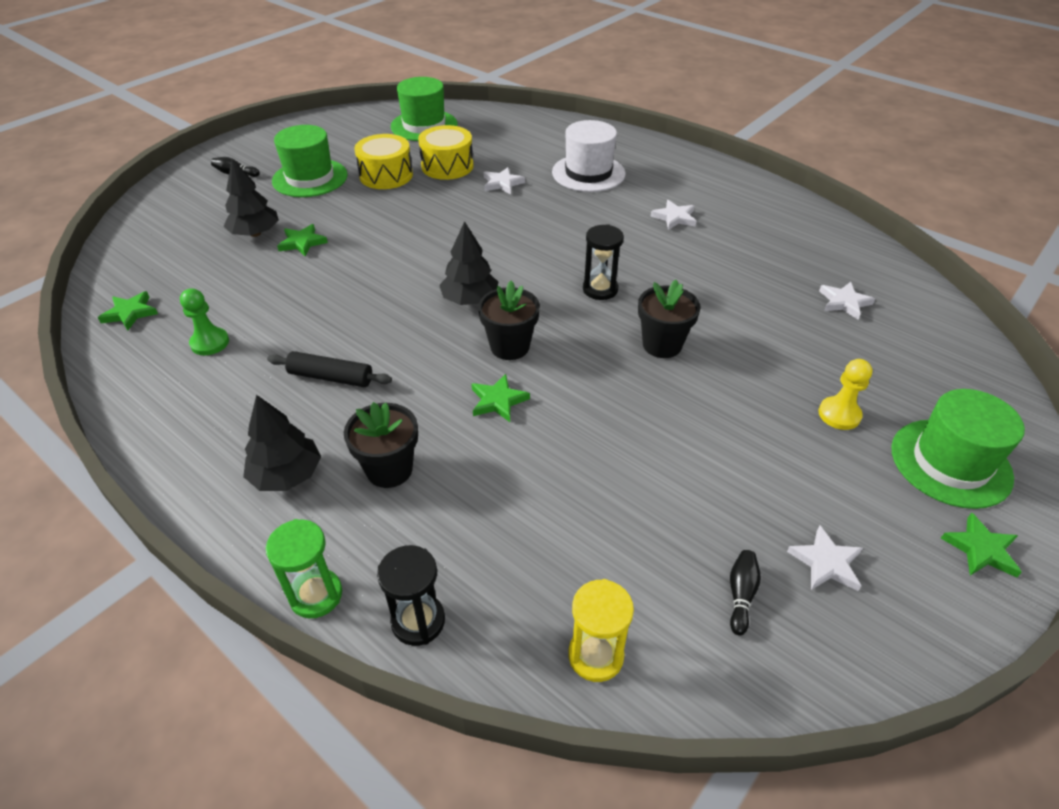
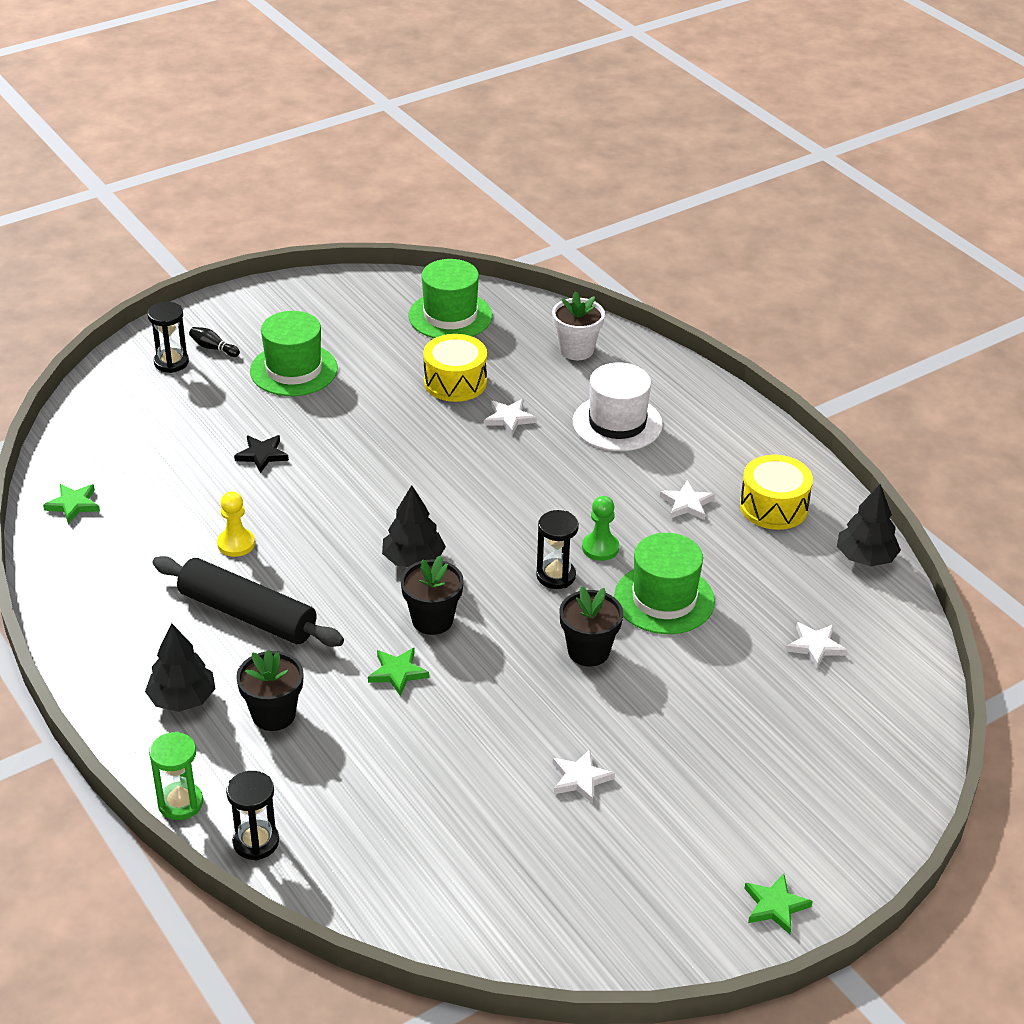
camera: 15 degrees right, 5 degrees down
(201, 189) = (171, 362): none -> black hourglass
(210, 343) = (143, 554): green pawn -> green pawn (600, 548)
(255, 233) = (216, 433): black tree -> black tree (865, 557)
(302, 242) = (262, 455): green star -> black star
(331, 377) = (247, 614): black rolling pin -> black rolling pin, size x1.72
(386, 175) = (380, 382): yellow drum -> yellow drum (773, 507)
(531, 132) = (576, 350): none -> white flower pot
(595, 655) = (388, 901): yellow hourglass -> none
(741, 595) = (533, 888): black bowling pin -> none
(826, 562) = (625, 882): white star -> white star (580, 778)
(839, 414) = (726, 760): yellow pawn -> yellow pawn (236, 544)
(950, 463) = (805, 829): green hat -> green hat (664, 599)

